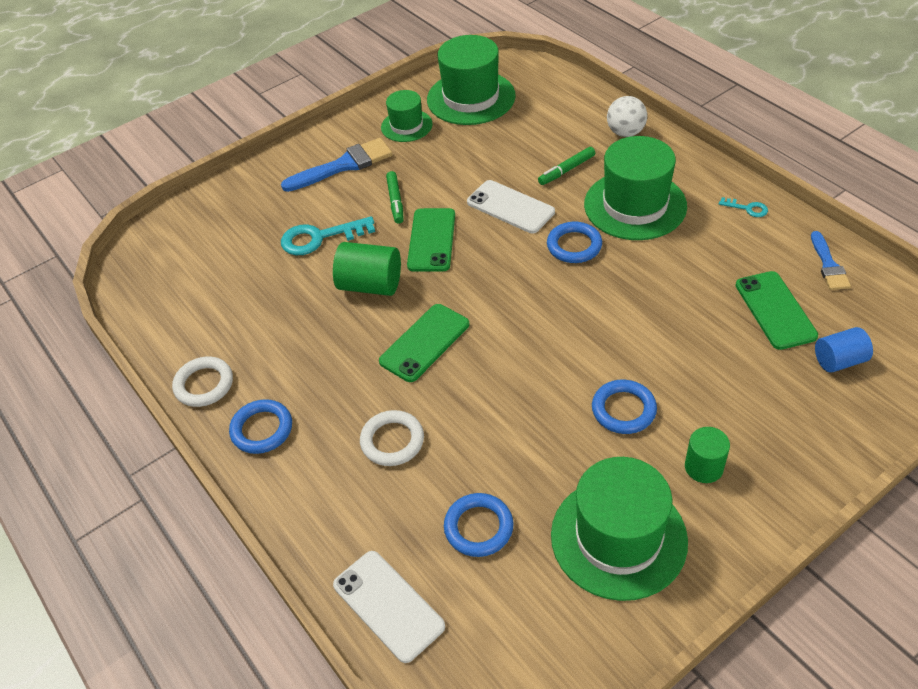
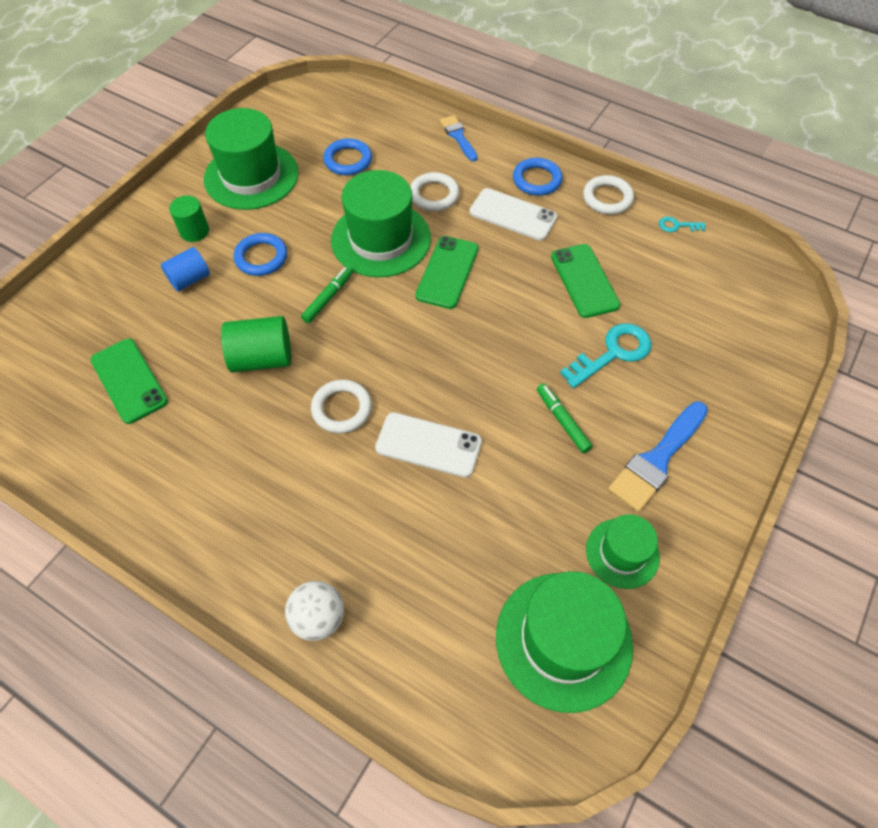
camera: 155 degrees right, 10 degrees up
(370, 285) = (527, 314): green cylinder -> green cylinder (262, 358)
(388, 605) = (388, 112): white phone -> white phone (513, 215)
(431, 240) = (495, 379): green phone -> green phone (584, 281)
(566, 170) = (380, 522): green marker -> green marker (328, 298)
(574, 246) = (342, 409): blue ring -> white ring
(635, 205) = (285, 484): green hat -> green hat (381, 239)
(747, 208) = (151, 512): turquoise key -> turquoise key (677, 226)
(828, 265) = (67, 449): blue brush -> blue brush (458, 136)
(839, 361) = (75, 342): blue cylinder -> blue cylinder (190, 279)

